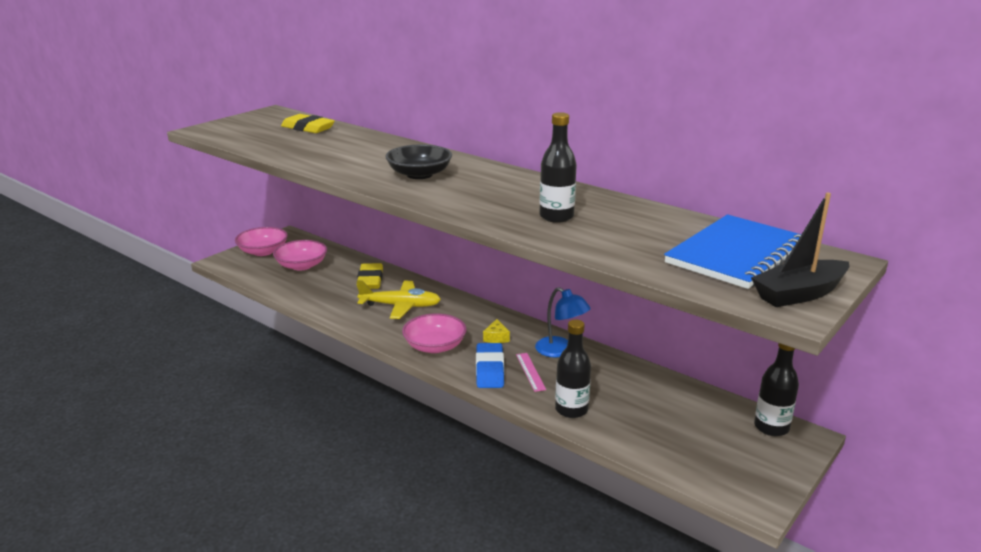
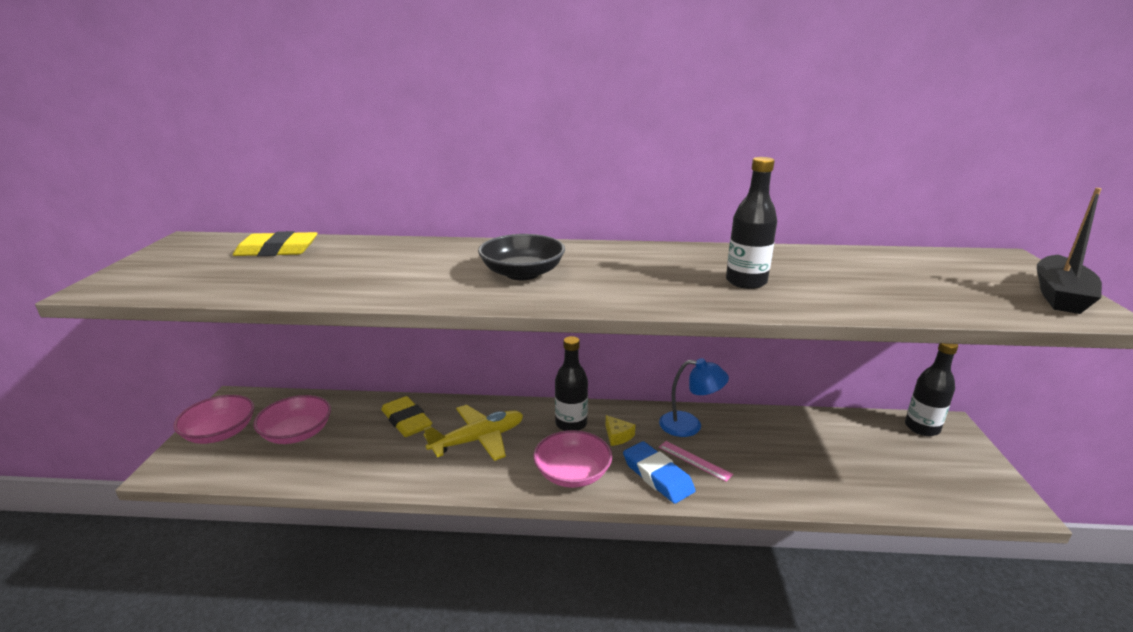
camera: 35 degrees left, 0 degrees up
(571, 410) = (780, 486): black bottle -> black bottle (571, 424)
(736, 254) = (944, 274): blue notebook -> none

